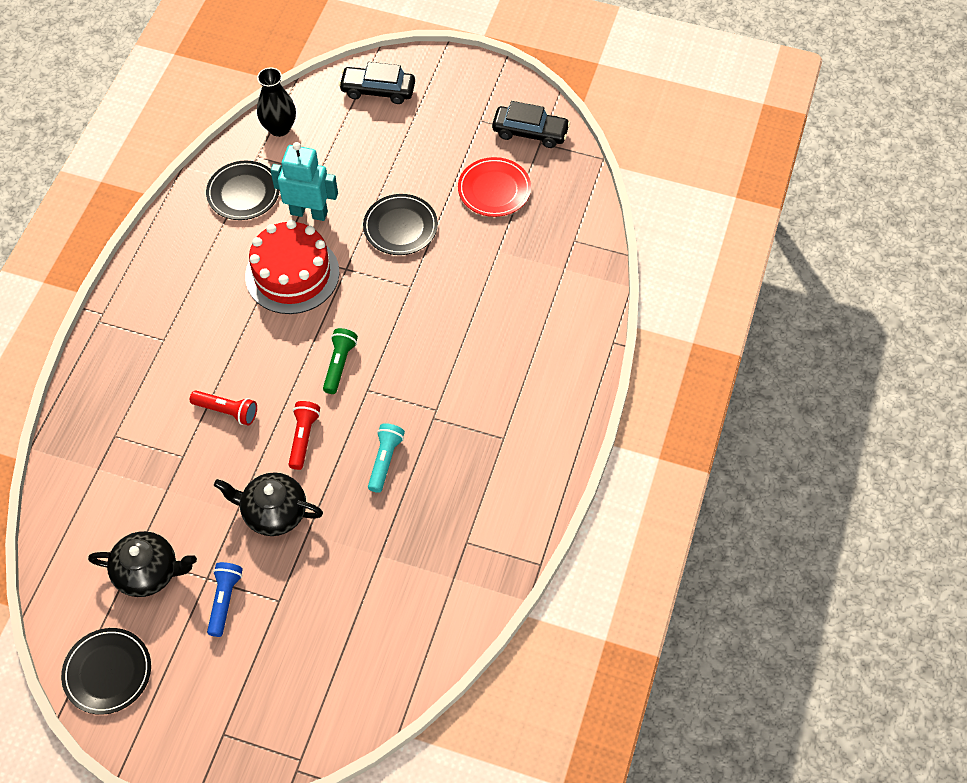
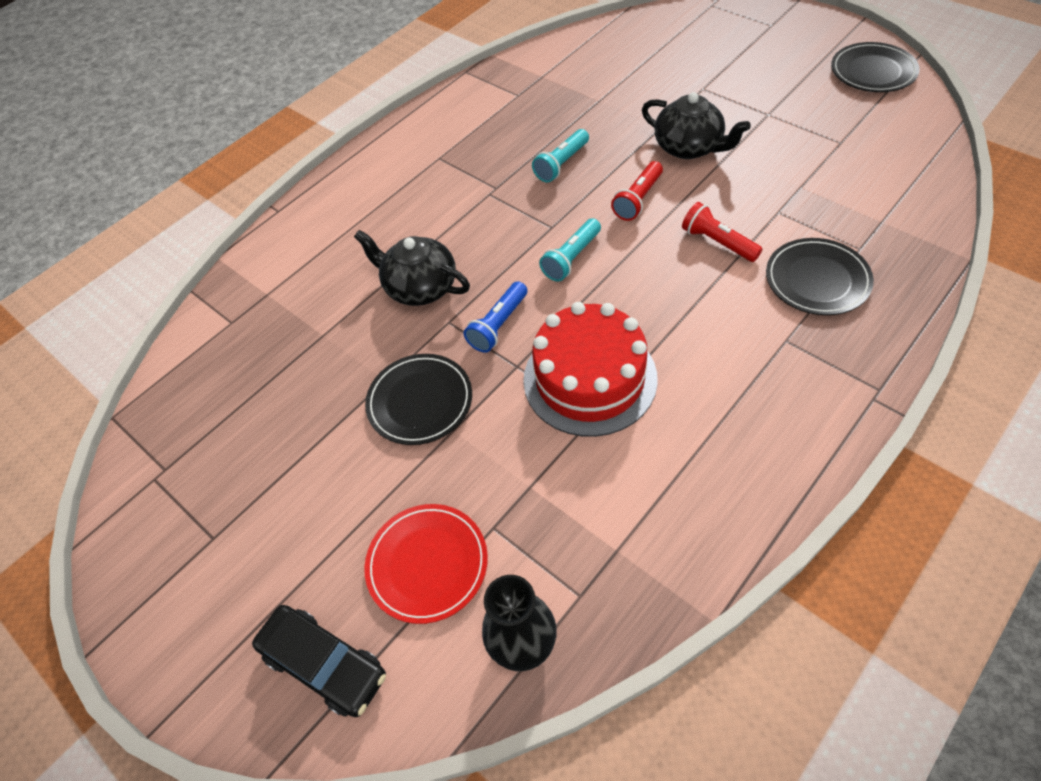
camera: 150 degrees left, 5 degrees down
(148, 572) = (828, 128): black teapot -> black teapot (420, 287)
(224, 600) = (754, 96): blue flashlight -> blue flashlight (498, 325)
(243, 193) = (622, 530): black plate -> black plate (817, 280)
(309, 212) = (533, 463): turquoise robot -> none
(339, 364) = (571, 258): green flashlight -> turquoise flashlight
(494, 189) = (271, 417): red plate -> red plate (427, 564)
(530, 132) = (164, 490): black car -> none

